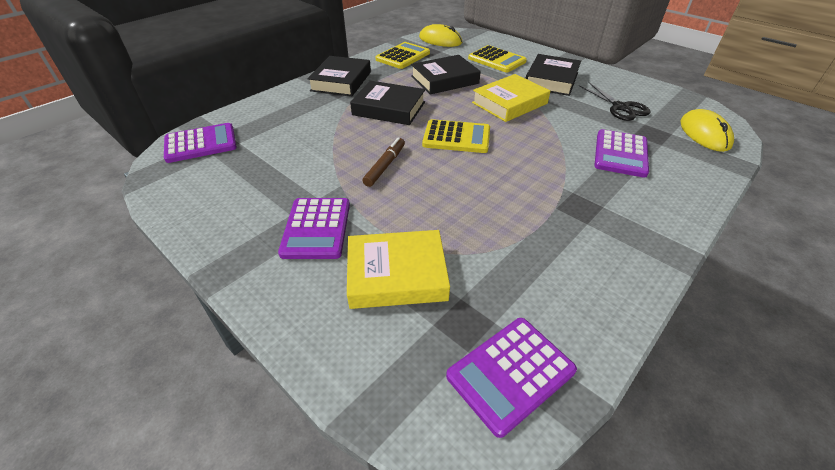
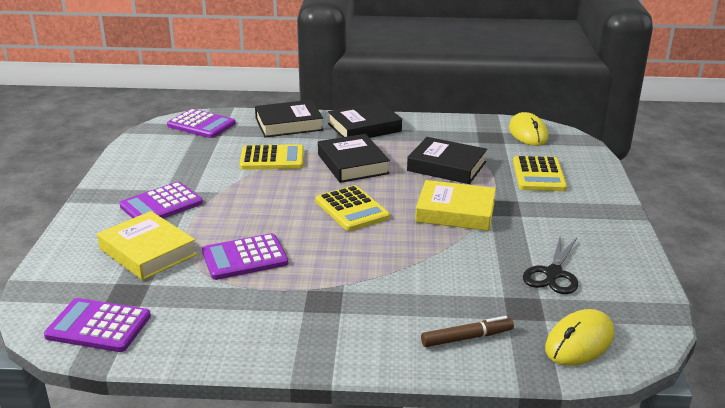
camera: 50 degrees right, 15 degrees down
(385, 166) = (266, 197): brown marker -> brown marker (467, 338)
(403, 56) = (458, 131): yellow calculator -> yellow calculator (272, 158)
(551, 80) = (547, 217): black book -> black book (289, 124)
(620, 154) = (448, 298): purple calculator -> purple calculator (245, 258)

